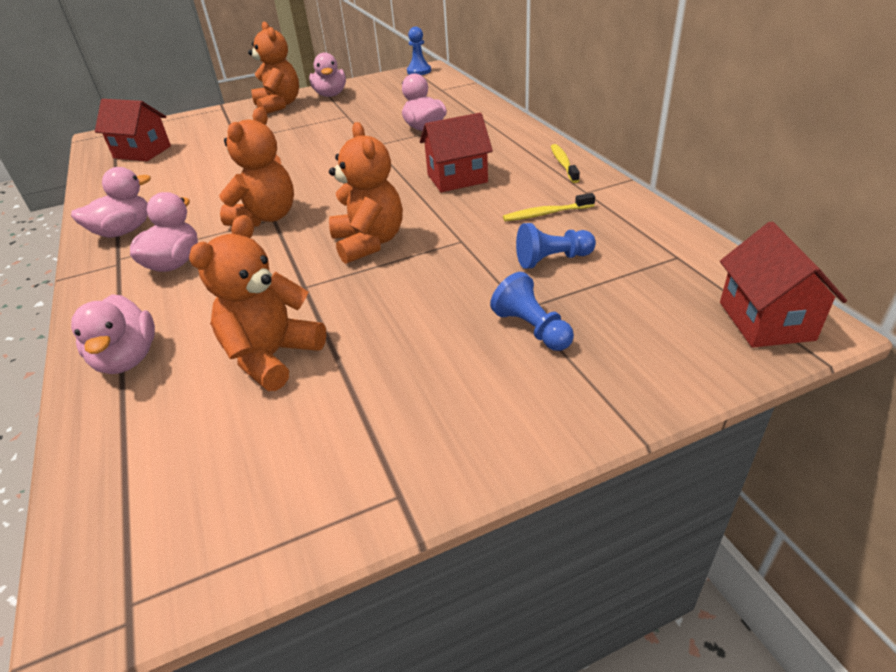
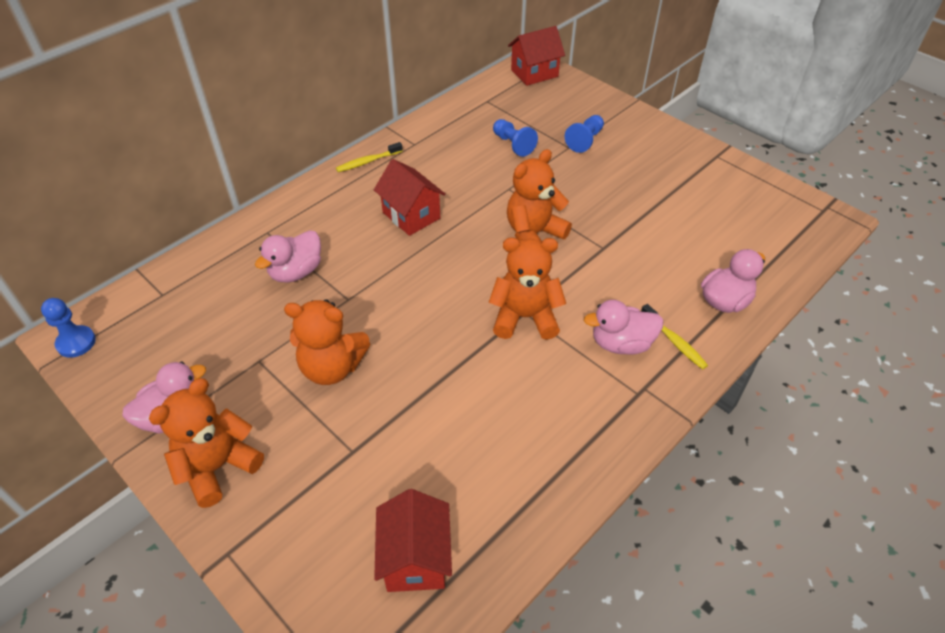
camera: 115 degrees left, 10 degrees up
(124, 231) = (598, 423): pink duck -> none
(272, 356) = (674, 232): orange teddy bear -> orange teddy bear (332, 367)
(546, 214) = (455, 157): yellow toothbrush -> yellow toothbrush (674, 341)

